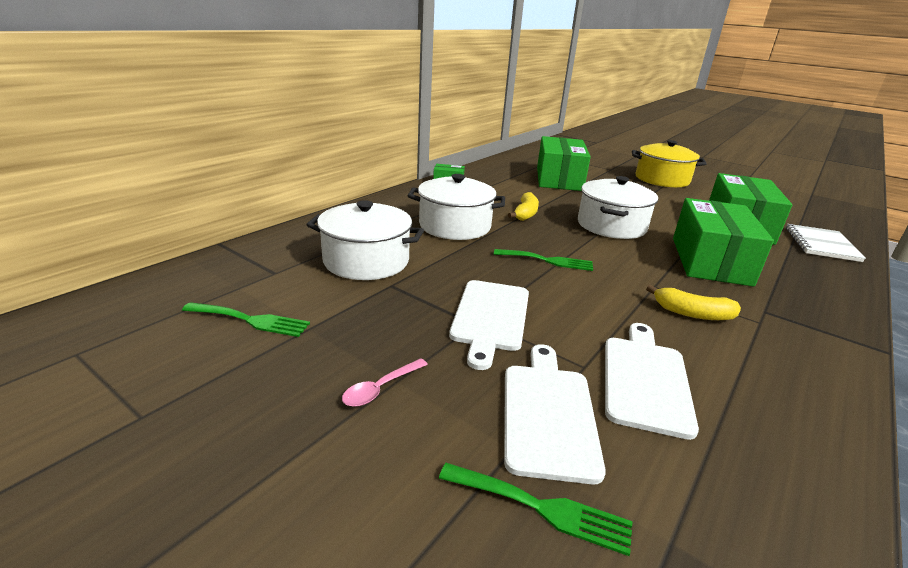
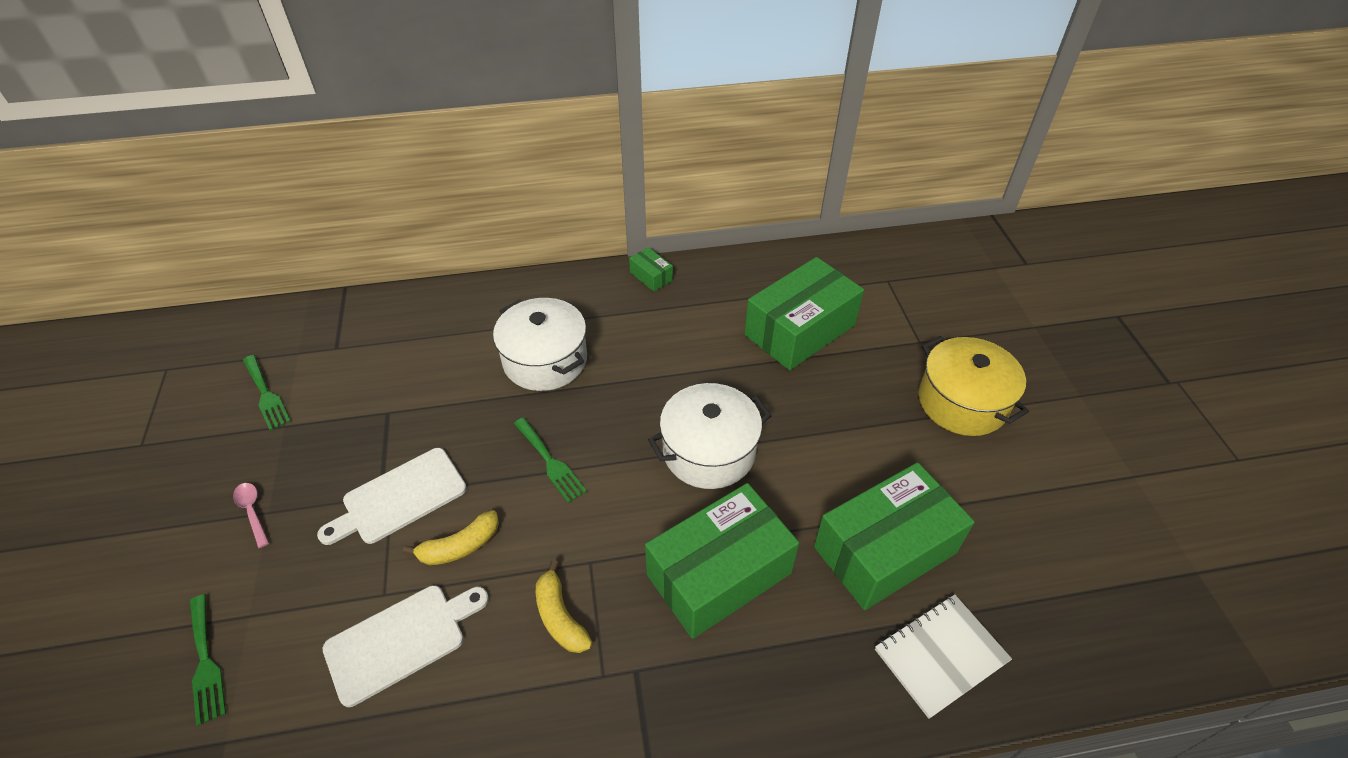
camera: 45 degrees right, 20 degrees up
(366, 261) = (409, 370): white pot -> none
(381, 388) = (252, 512): pink spoon -> pink spoon turned 60 degrees clockwise
(525, 214) = (646, 377): yellow banana -> yellow banana (460, 546)
(548, 414) = (302, 610): white cutting board -> none

